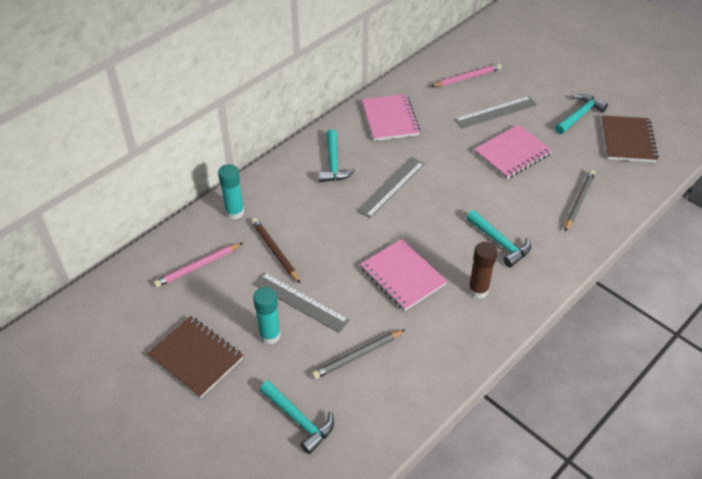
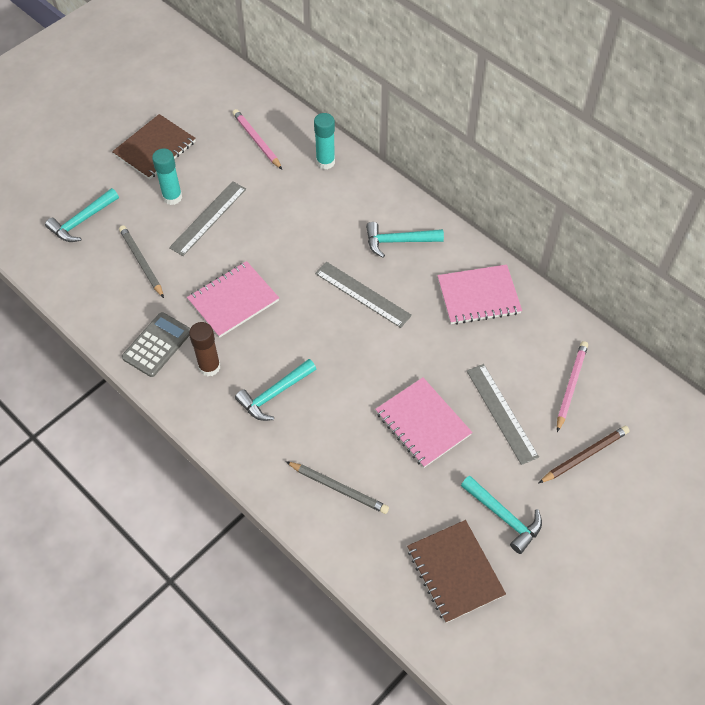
camera: 90 degrees right, 10 degrees up
(275, 251) = (273, 196): brown pencil -> brown pencil (584, 455)
(458, 333) = (157, 345): none -> grey calculator
(467, 77) = (571, 385): pink pencil -> pink pencil turned 135 degrees counterclockwise
(627, 140) = (455, 572): brown notebook -> brown notebook turned 60 degrees clockwise

